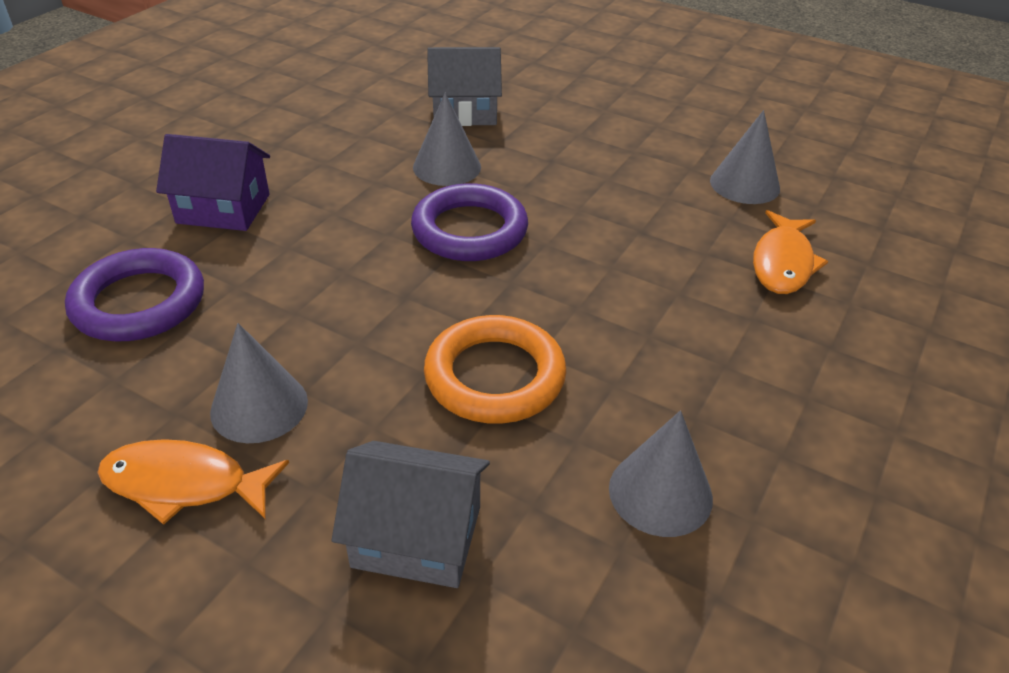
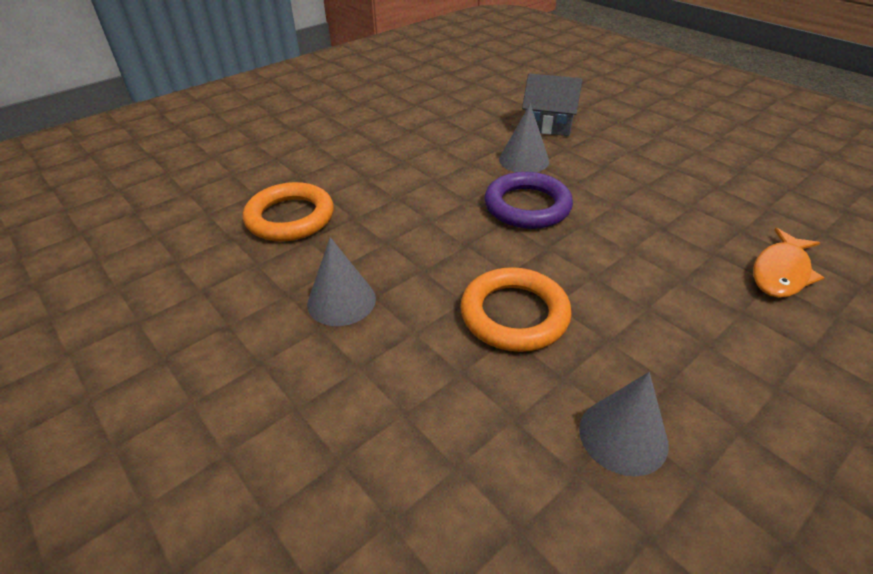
camera: 20 degrees right, 0 degrees up
(139, 302) = (290, 217): purple ring -> orange ring
(184, 484) = (275, 343): orange fish -> none
(223, 208) = (363, 166): purple house -> none
(417, 536) = (419, 420): grey house -> none
(744, 184) = (761, 205): grey cone -> none

